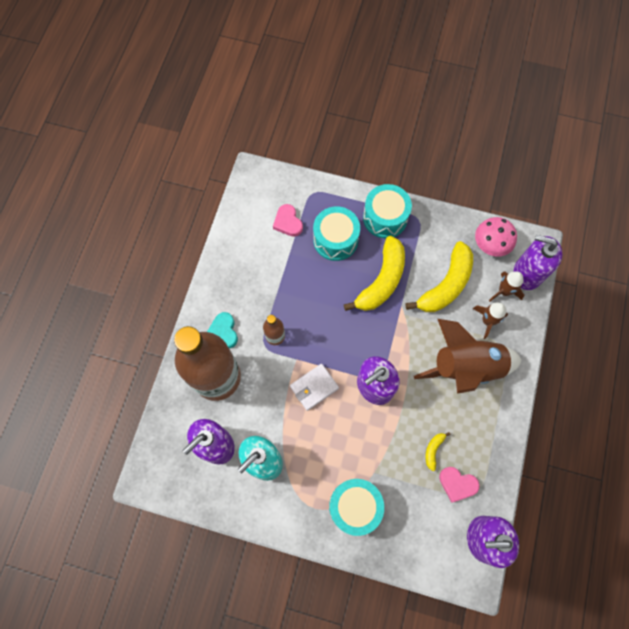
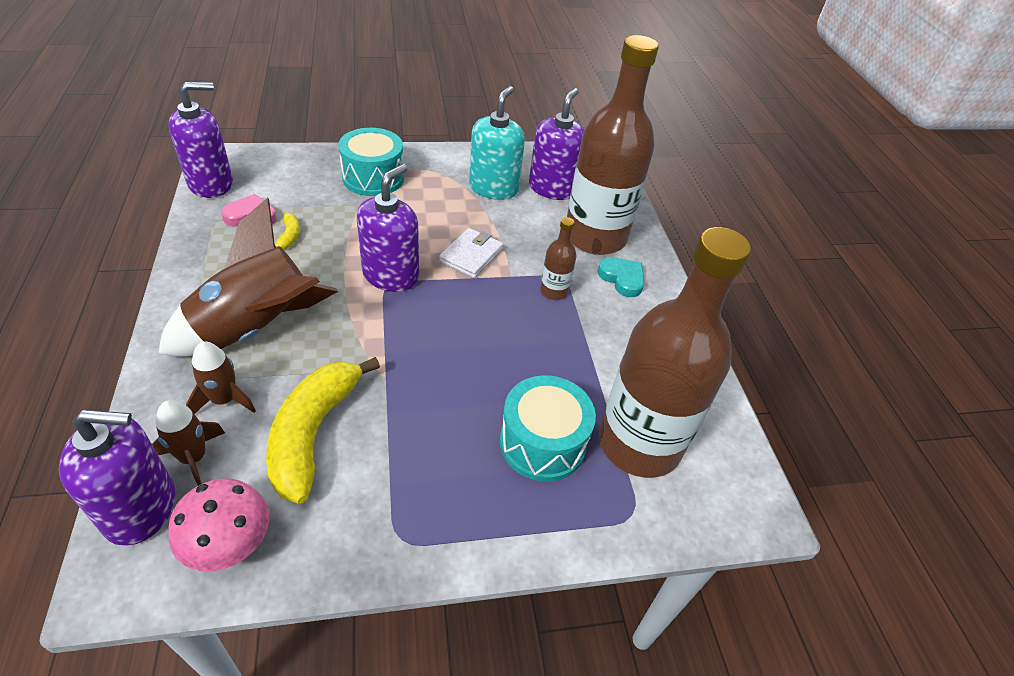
camera: 150 degrees right, 25 degrees down
(288, 222) = (639, 443): pink heart -> brown bottle
(381, 280) = (432, 404): yellow banana -> none
(385, 218) = (471, 516): turquoise drum -> none

